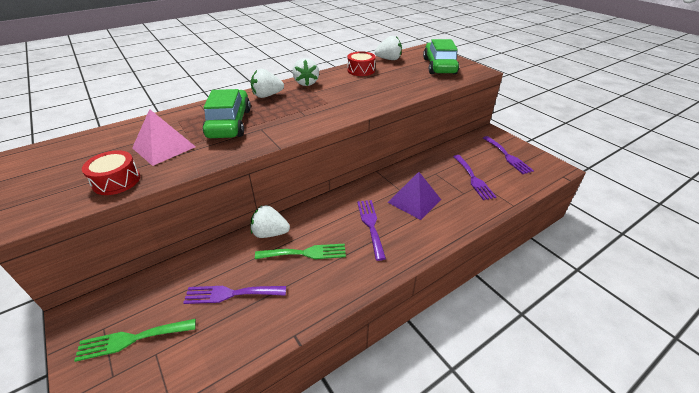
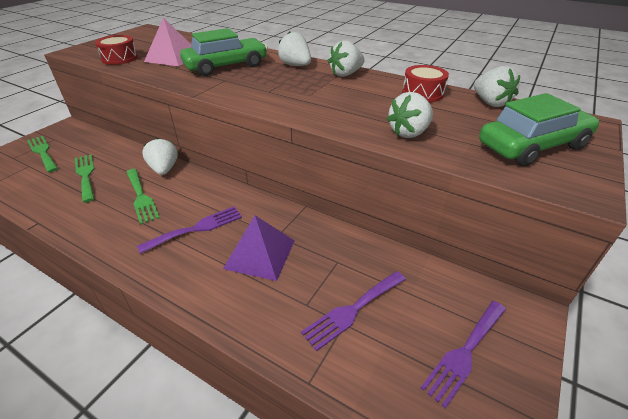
camera: 65 degrees right, 0 degrees up
(231, 294) = (86, 175): purple fork -> green fork
(406, 87) = (409, 133): none -> white strawberry

